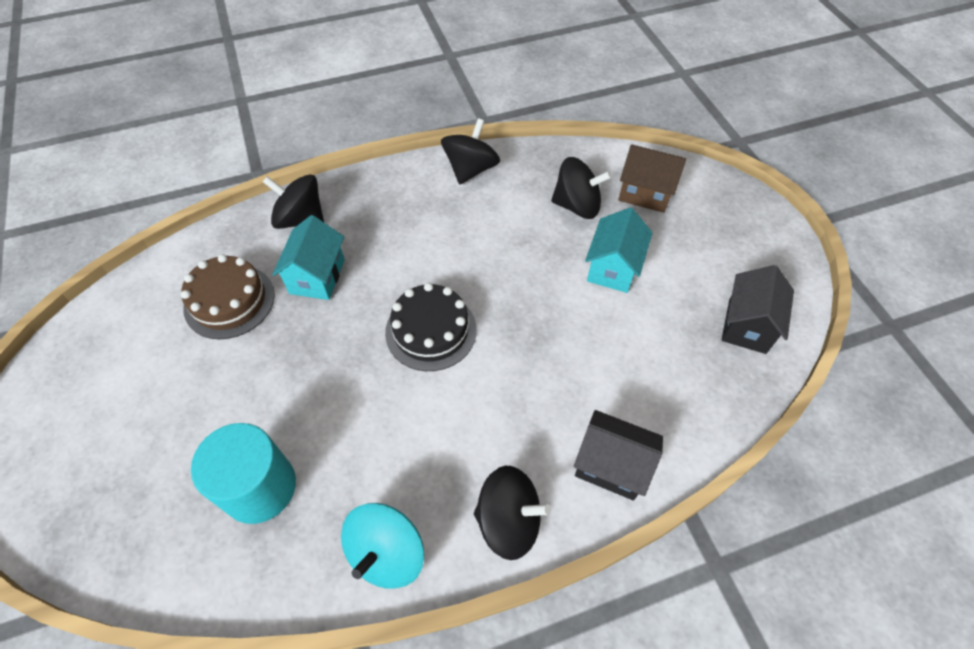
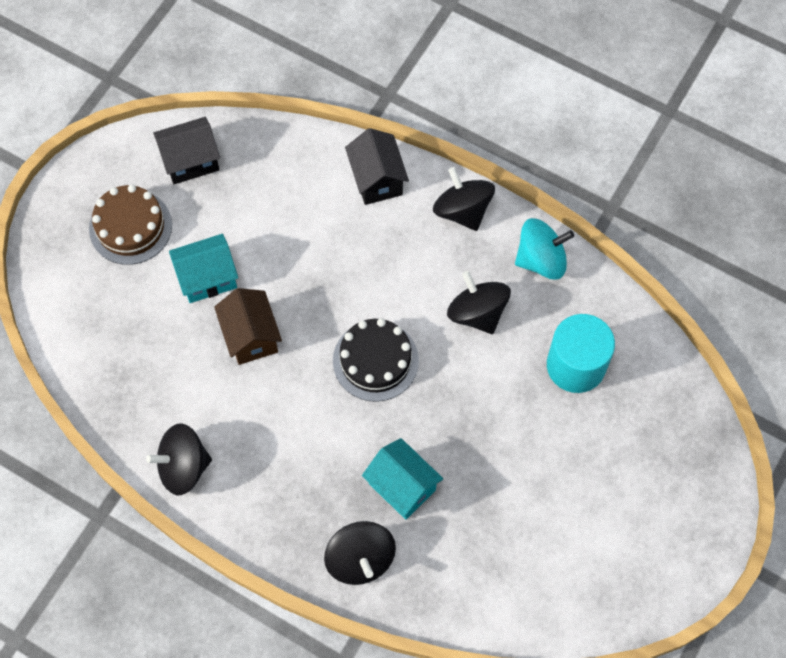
camera: 130 degrees left, 10 degrees up
(229, 301) = (481, 530): brown cake -> brown cake (130, 227)
(317, 276) = (402, 486): turquoise house -> turquoise house turned 75 degrees clockwise
(577, 206) = (158, 348): black spinning top -> black spinning top (477, 313)
(645, 193) = (99, 305): brown house -> brown house (251, 336)

